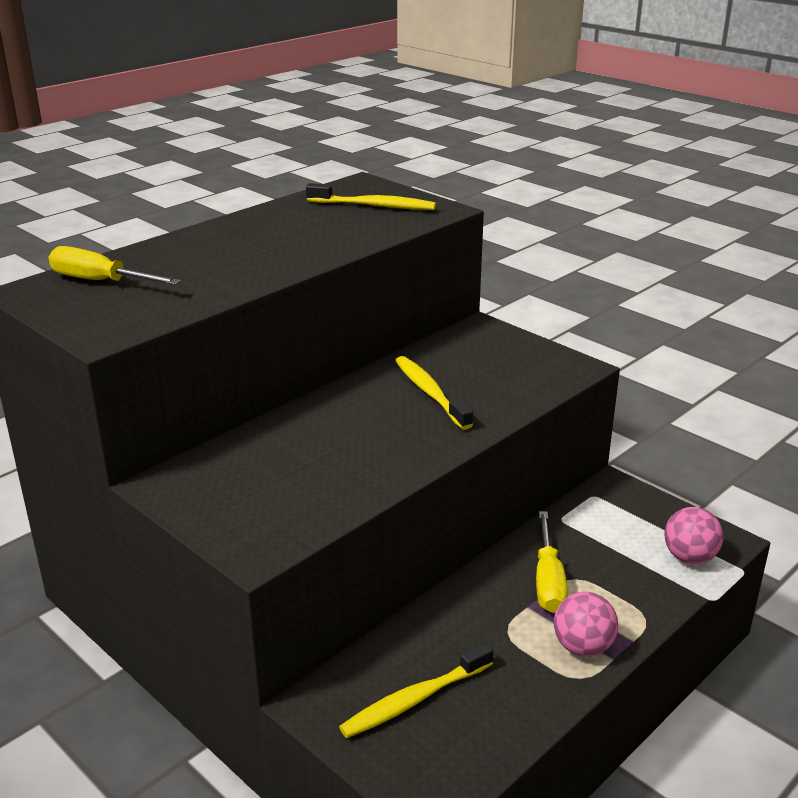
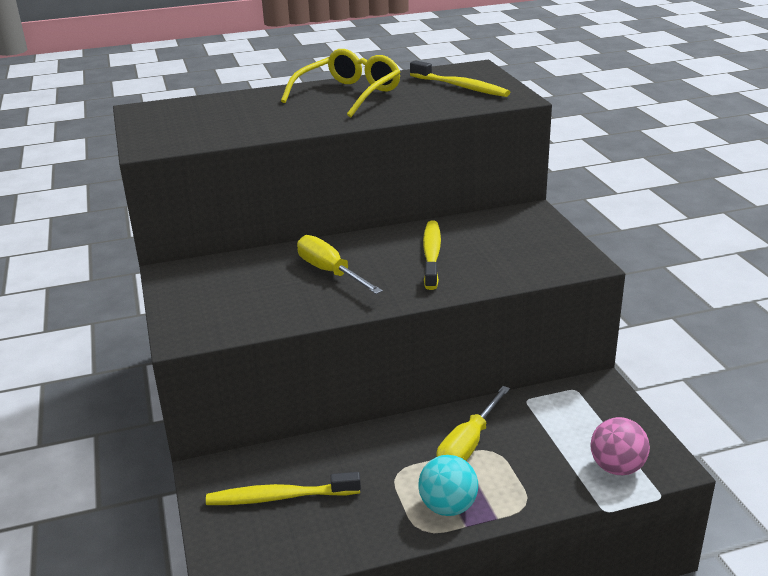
camera: 30 degrees right, 0 degrees up
(100, 281) = (194, 111): yellow screwdriver -> yellow screwdriver (330, 272)
(264, 233) = (348, 95): none -> yellow glasses
(582, 647) = (448, 507): pink ball -> turquoise ball

